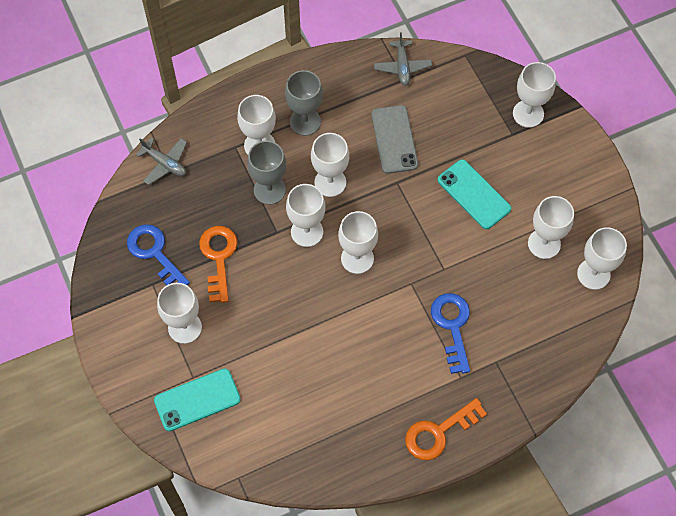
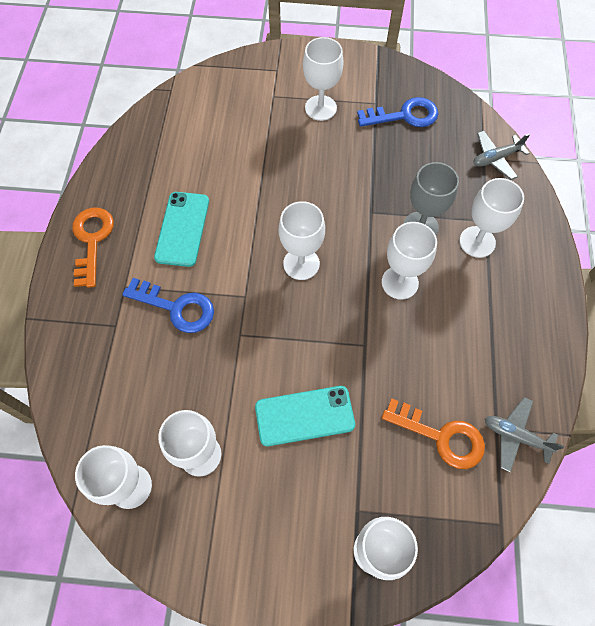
camera: 120 degrees right, 0 degrees up
(197, 400) = (252, 91): turquoise phone -> turquoise phone (182, 229)
(218, 258) = (371, 157): orange key -> orange key (441, 436)
(305, 122) = (486, 296): grey goblet -> none
(307, 232) = (356, 236): white goblet -> none
(394, 139) = (419, 371): grey phone -> none

